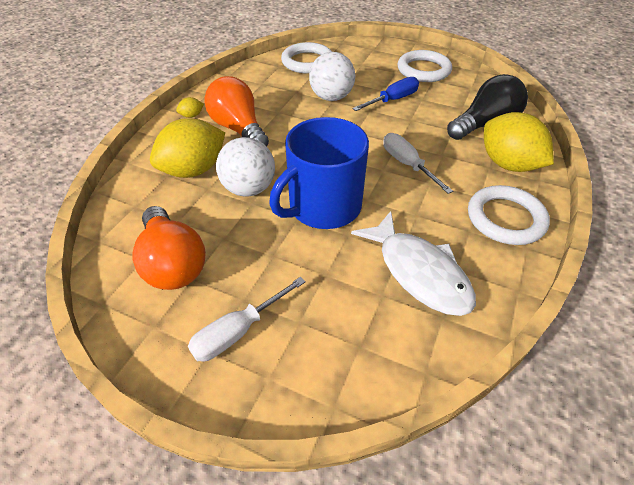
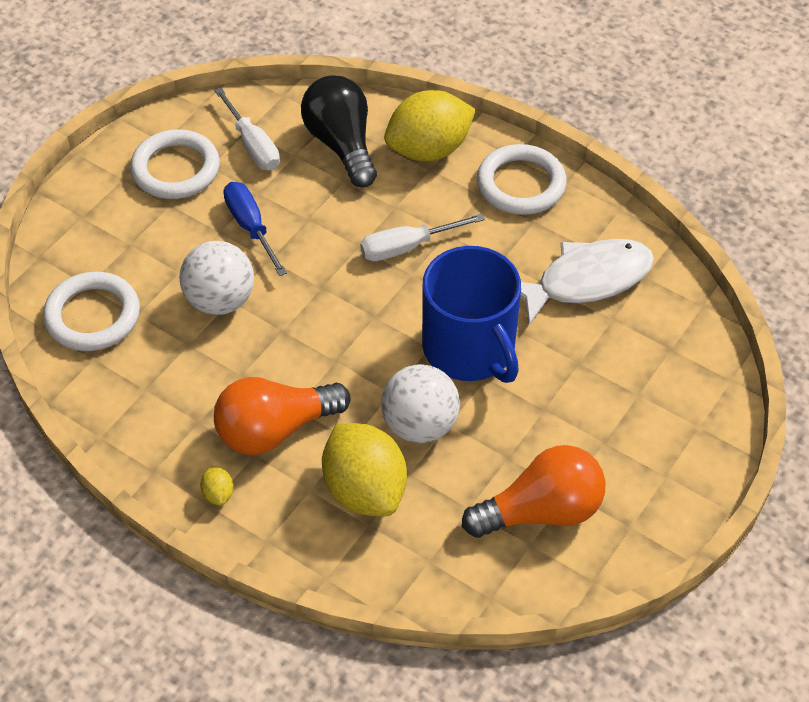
camera: 80 degrees left, 5 degrees up
(238, 331) = (644, 448): white screwdriver -> white screwdriver (253, 145)

